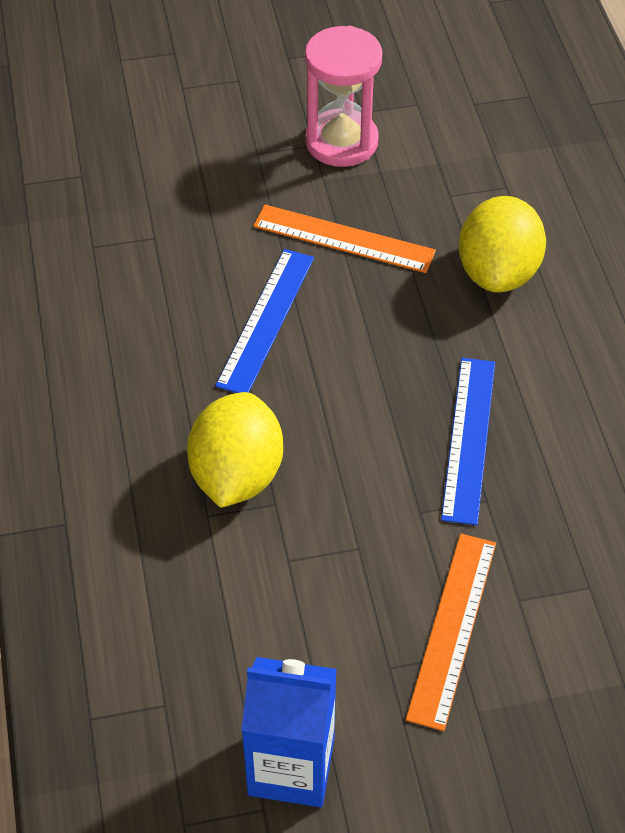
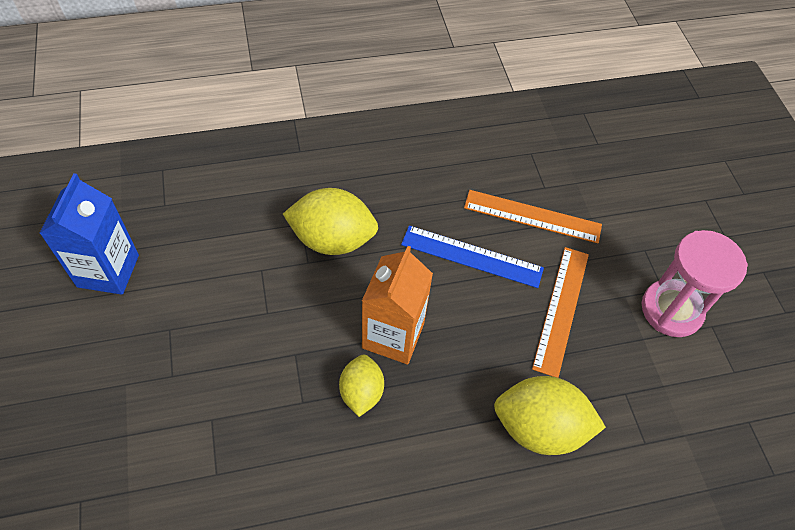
camera: 85 degrees right, 5 degrees up
(387, 406) = (393, 335): none -> orange carton
(452, 628) = (193, 371): orange ruler -> orange ruler (532, 216)
(468, 438) = (361, 392): blue ruler -> yellow lemon

